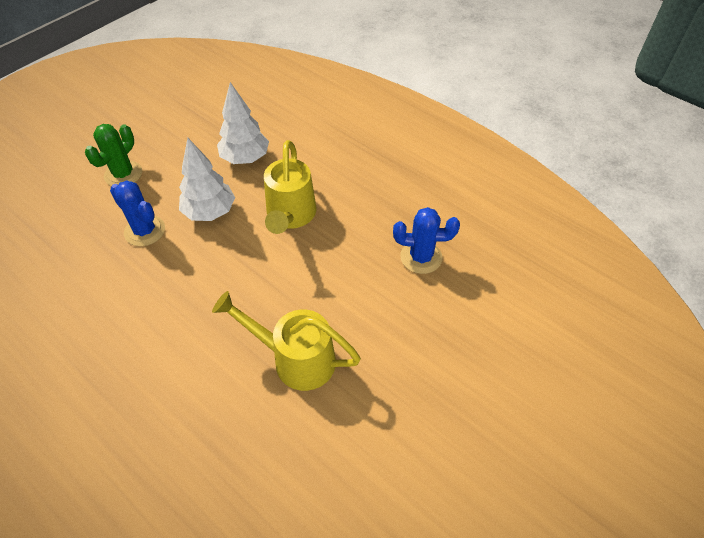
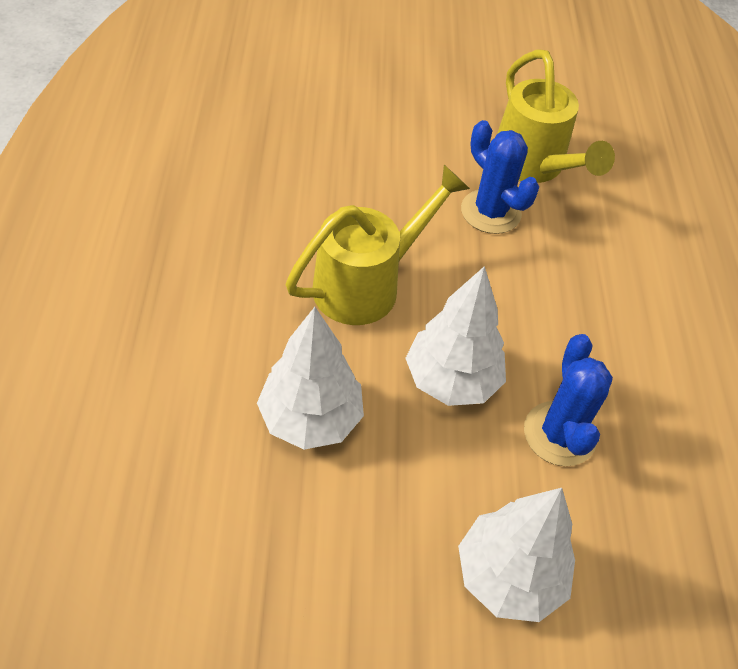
camera: 135 degrees left, 0 degrees up
(123, 174) = (508, 576): green cactus -> white tree
(421, 257) = (309, 133): blue cactus -> blue cactus (490, 212)

